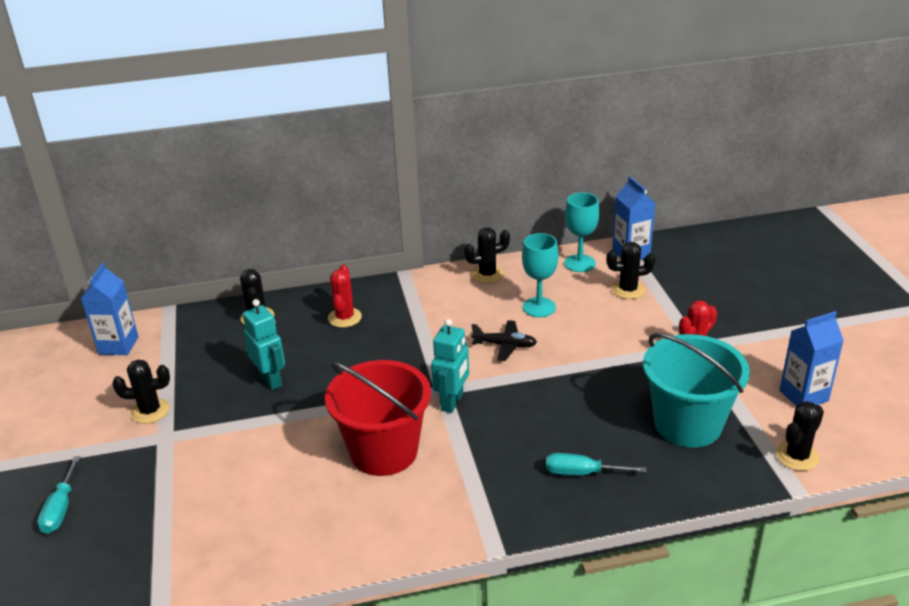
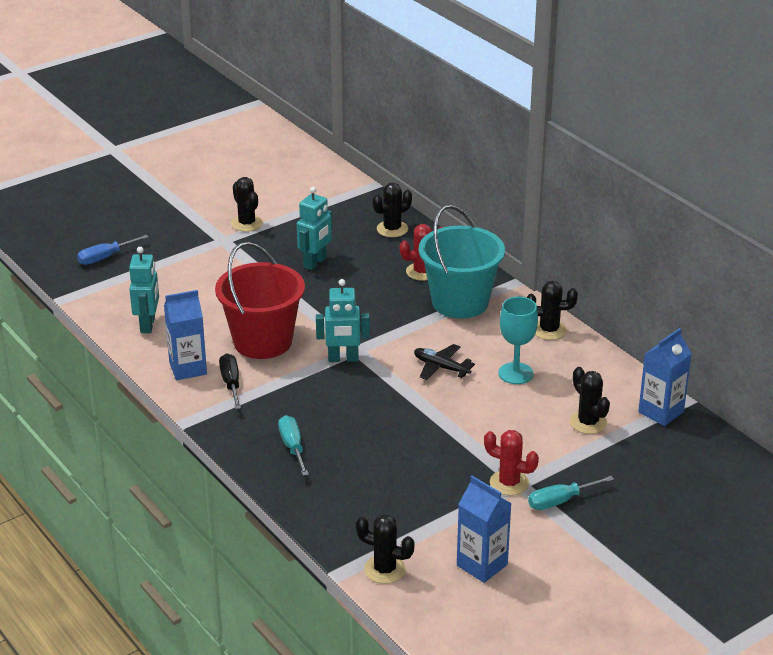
camera: 65 degrees right, 0 degrees up
(61, 509) = (132, 227): turquoise screwdriver -> turquoise screwdriver (560, 501)
(104, 550) = (105, 257): none -> blue screwdriver
(118, 345) = (312, 181): blue carton -> blue carton (188, 368)
(283, 540) = (148, 325): none -> turquoise robot
(444, 494) = (231, 383): none -> black screwdriver
(487, 274) = (549, 330): black cactus -> black cactus turned 45 degrees counterclockwise
(505, 345) = (441, 367): black plane -> black plane turned 135 degrees clockwise
(579, 263) = (614, 382): turquoise goblet -> none
(687, 424) = (392, 496): turquoise bucket -> turquoise bucket (460, 302)

